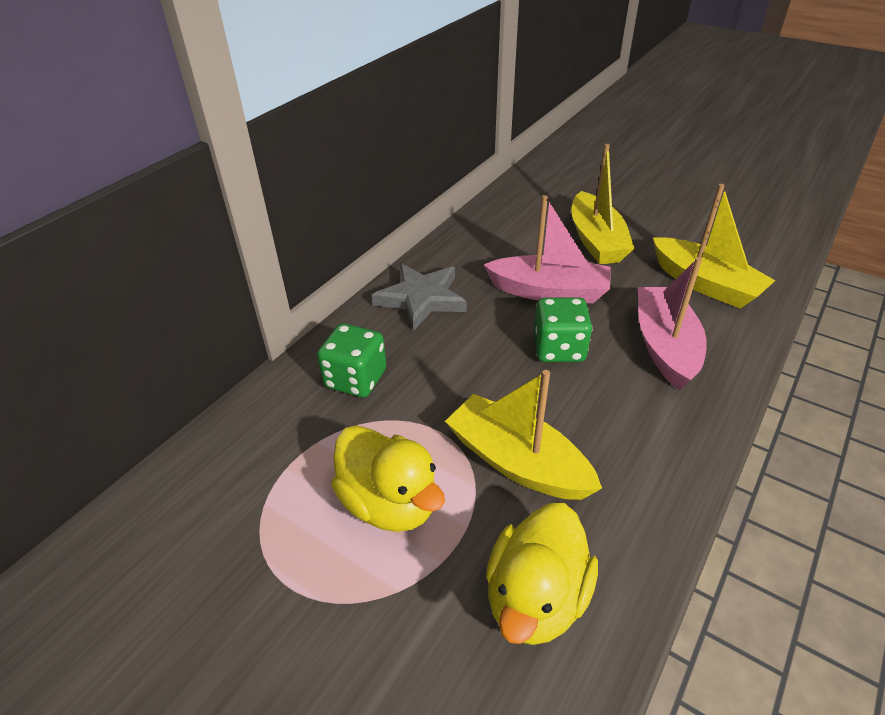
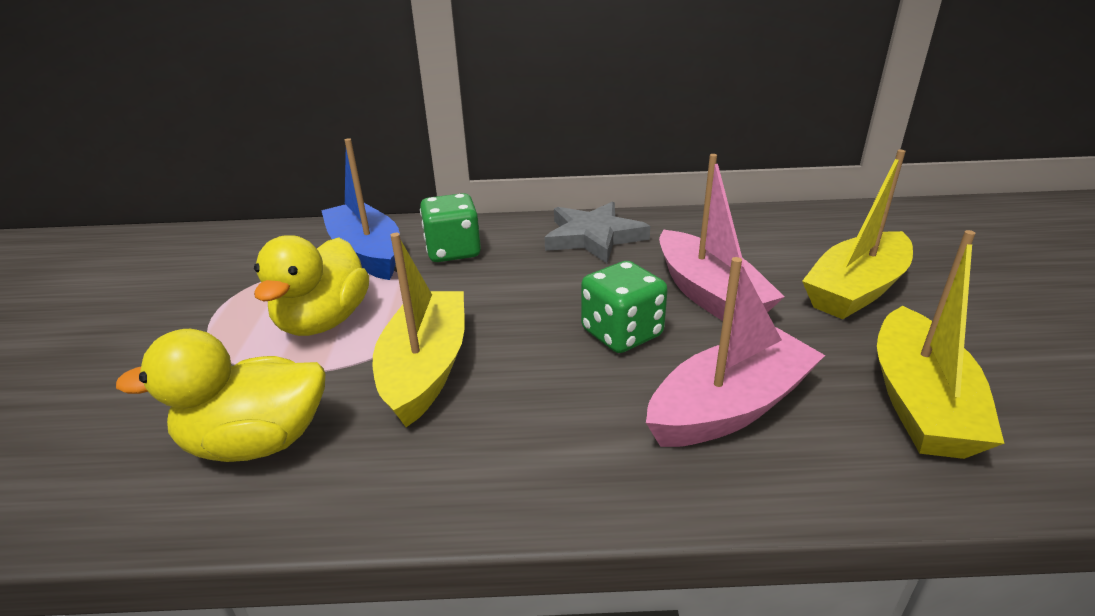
camera: 55 degrees right, 10 degrees down
(293, 434) = (366, 253): none -> blue boat

